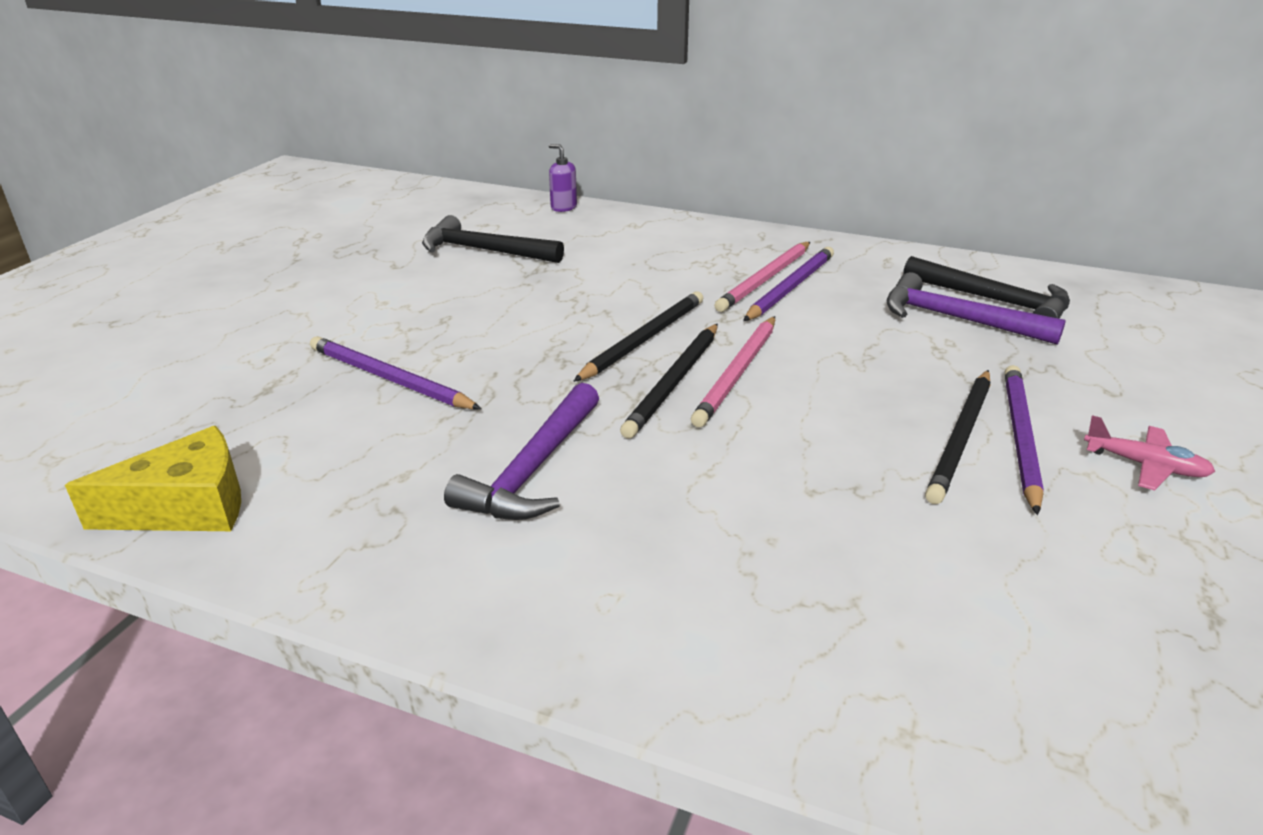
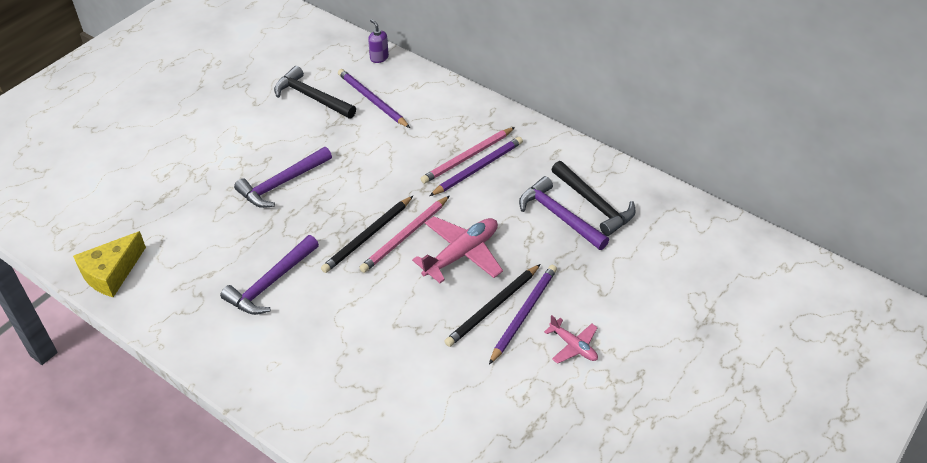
camera: 15 degrees right, 15 degrees up
(187, 507) = (111, 273): yellow cheese -> yellow cheese turned 135 degrees clockwise
(390, 379) = (223, 204): purple pencil -> purple pencil (372, 100)
(485, 341) = (281, 183): none -> purple hammer
(643, 340) = (368, 199): black pencil -> none
(848, 380) = (461, 254): none -> pink plane

